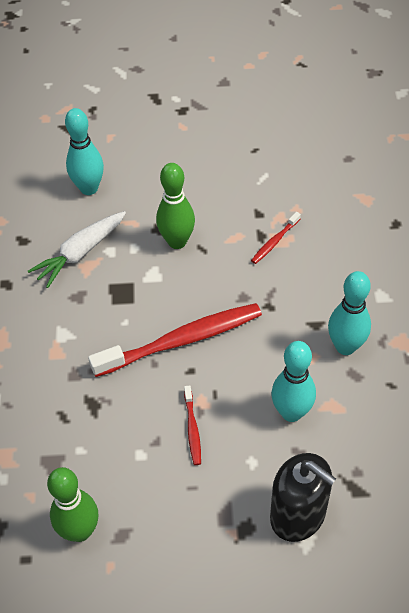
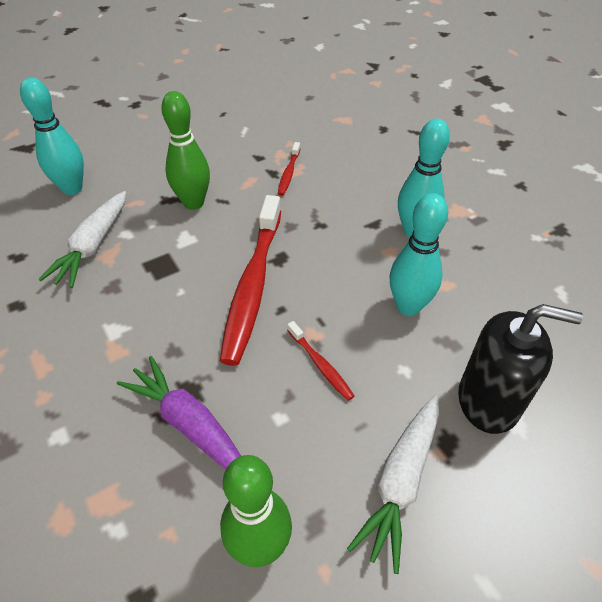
camera: 30 degrees left, 5 degrees down
(78, 430) = (189, 424): none -> purple carrot
(181, 340) = (253, 285): red toothbrush -> red toothbrush turned 150 degrees clockwise
(194, 537) = (400, 481): none -> white carrot

